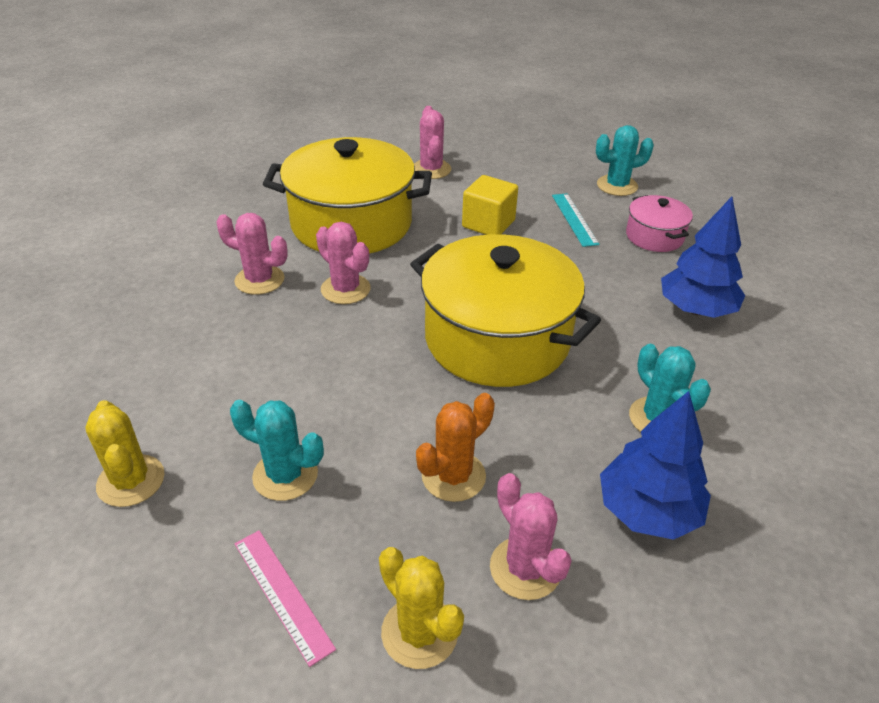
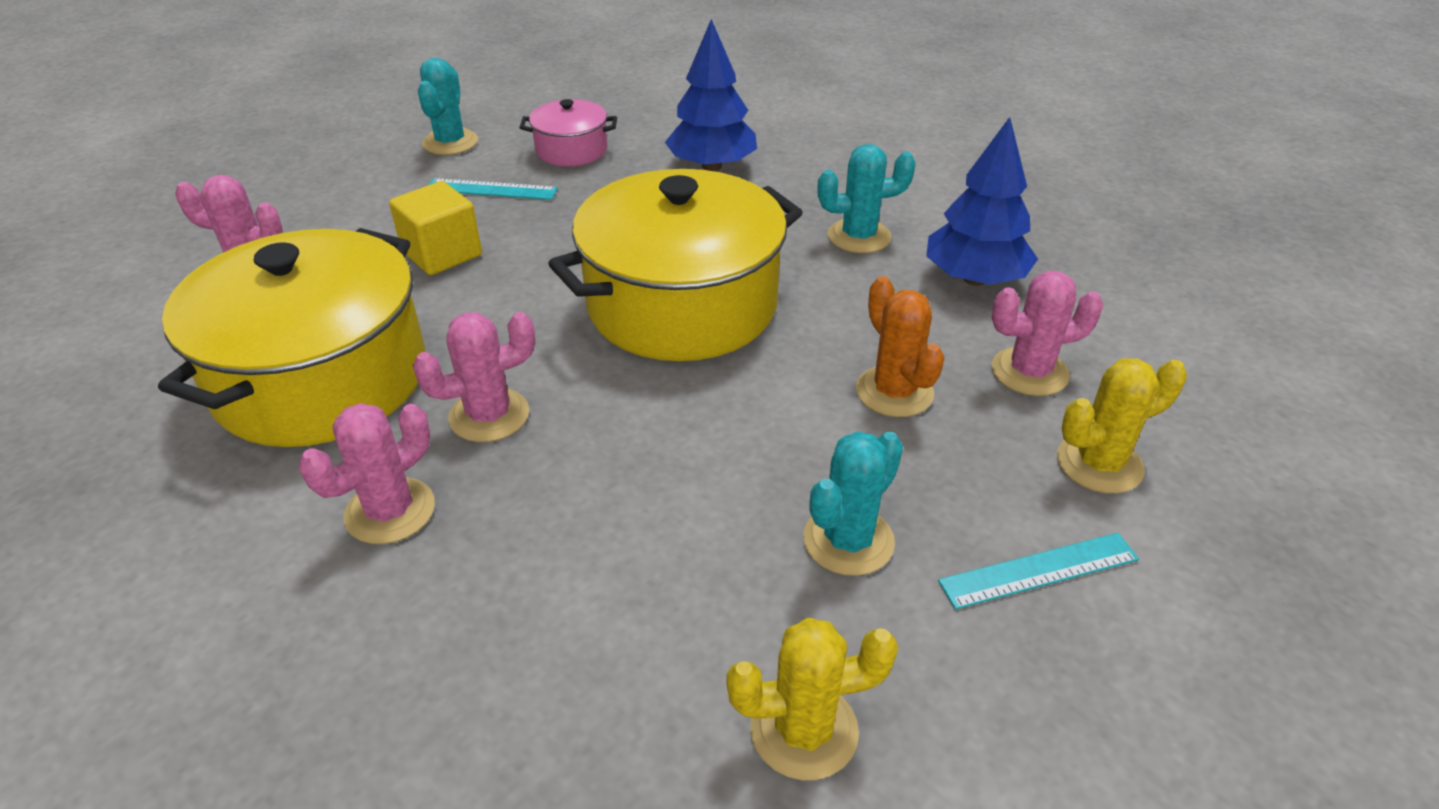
camera: 70 degrees left, 0 degrees up
(282, 594) = (1039, 570): pink ruler -> turquoise ruler

